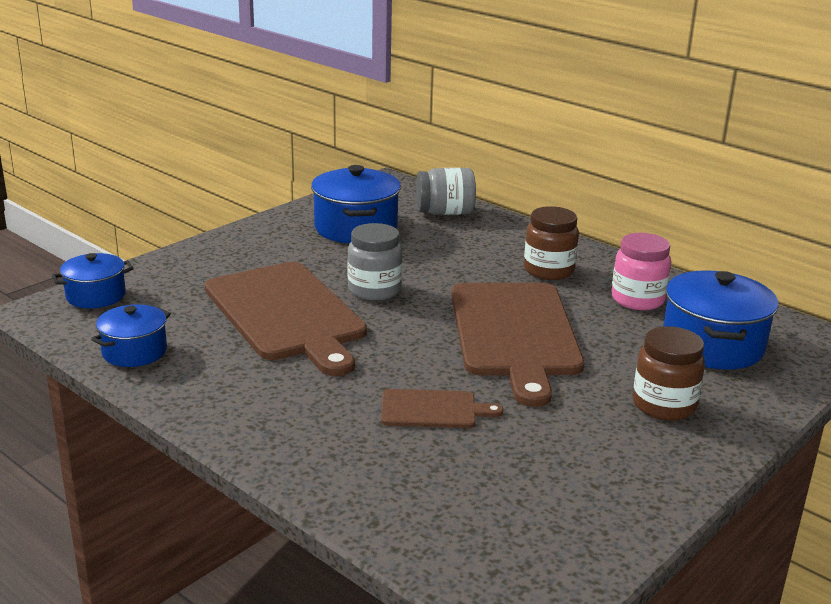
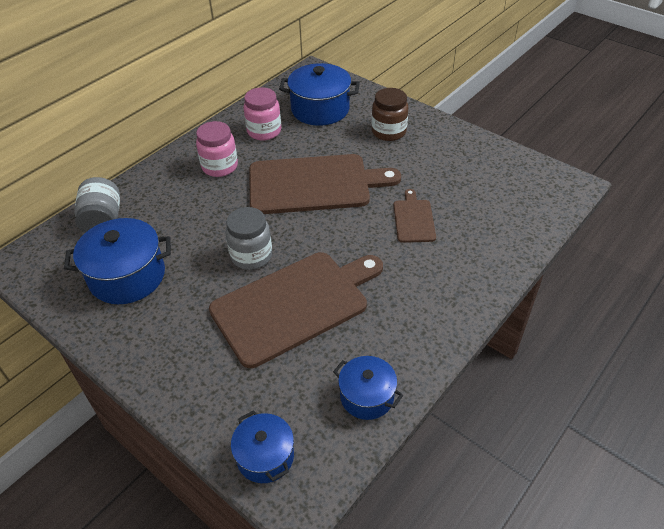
camera: 90 degrees left, 20 degrees up
(548, 270) = (220, 166): brown jar -> pink jar

